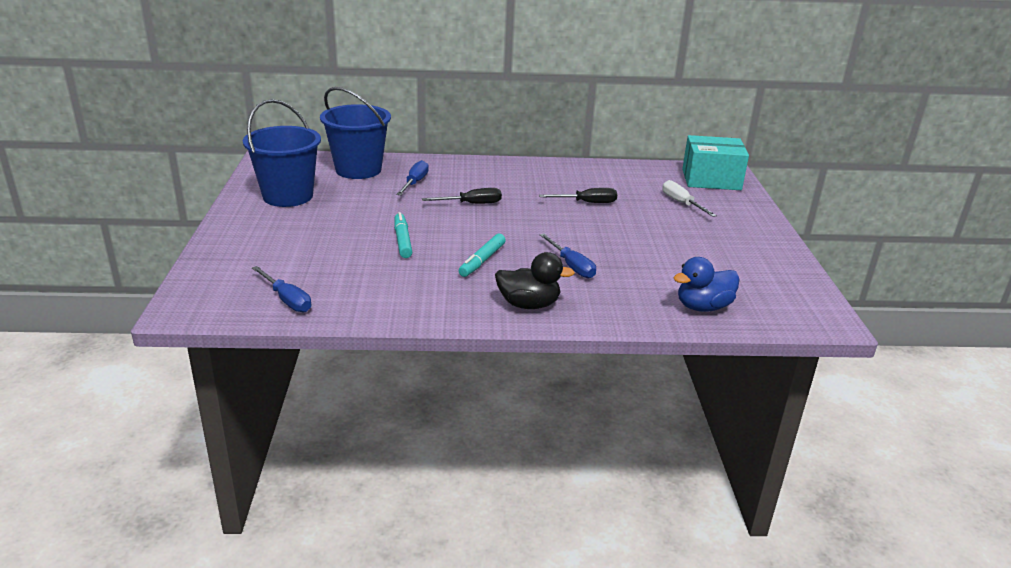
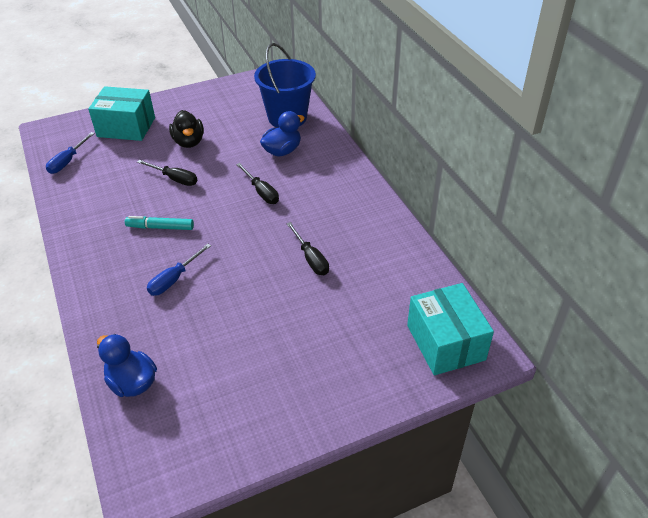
camera: 70 degrees right, 15 degrees up
(258, 252) = (126, 127): none -> turquoise box
(288, 196) = (218, 106): blue bucket -> none
(402, 240) = (174, 179): turquoise marker -> black screwdriver
(414, 183) = (282, 151): blue screwdriver -> blue duck
(528, 304) = (99, 271): black duck -> black duck (189, 142)
(681, 203) = (357, 328): white screwdriver -> none

